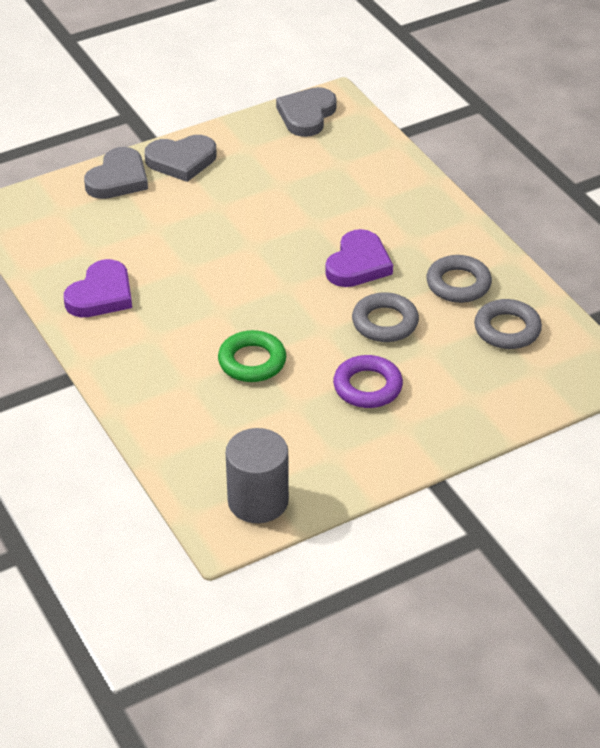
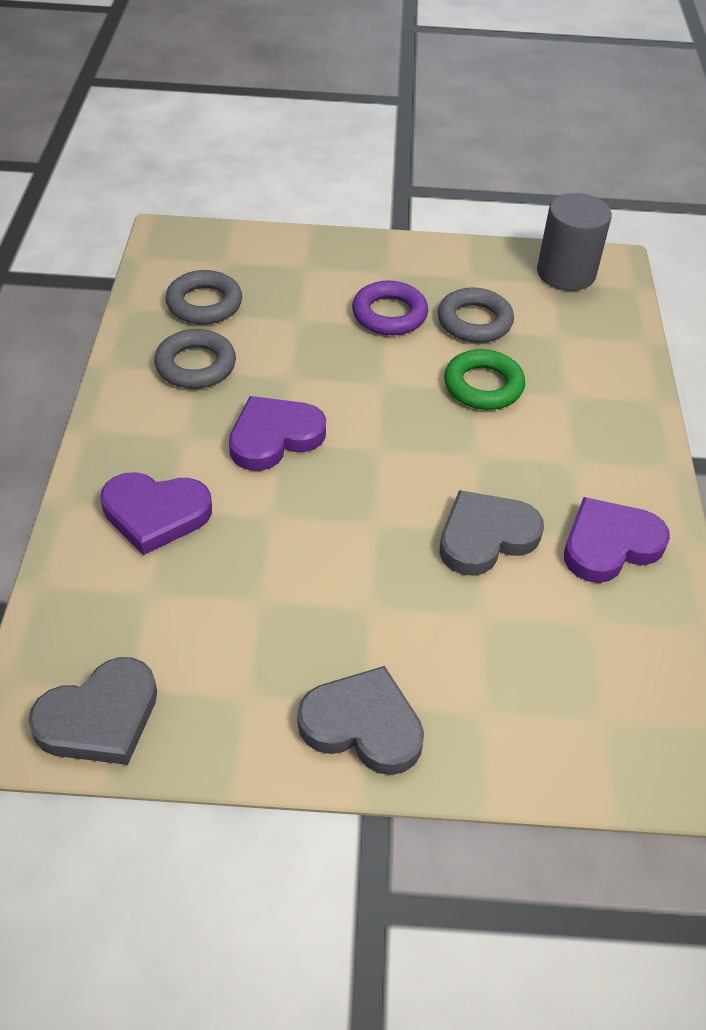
camera: 150 degrees left, 5 degrees up
(118, 179) = (483, 740): grey heart -> grey heart (485, 536)
(379, 196) = (155, 514): none -> purple heart
(385, 322) = (312, 362): grey ring -> grey ring (474, 321)

